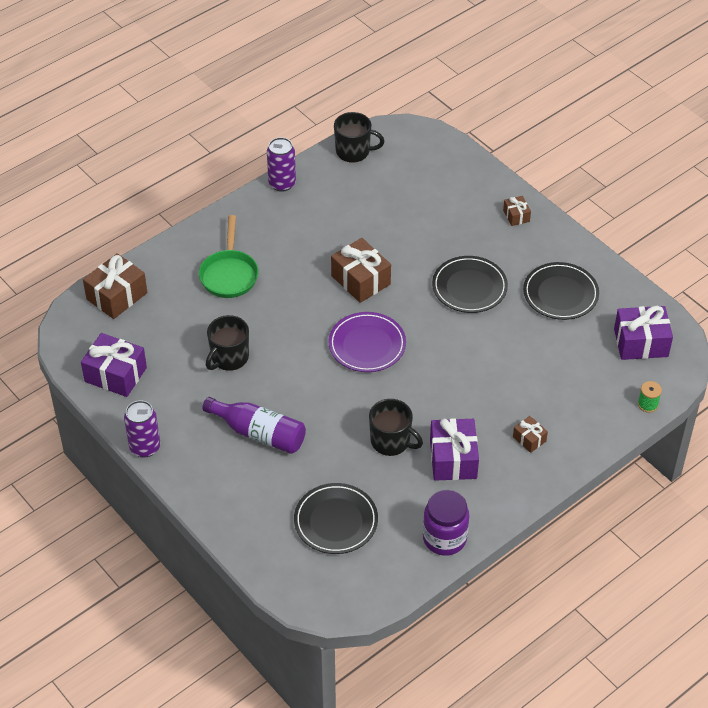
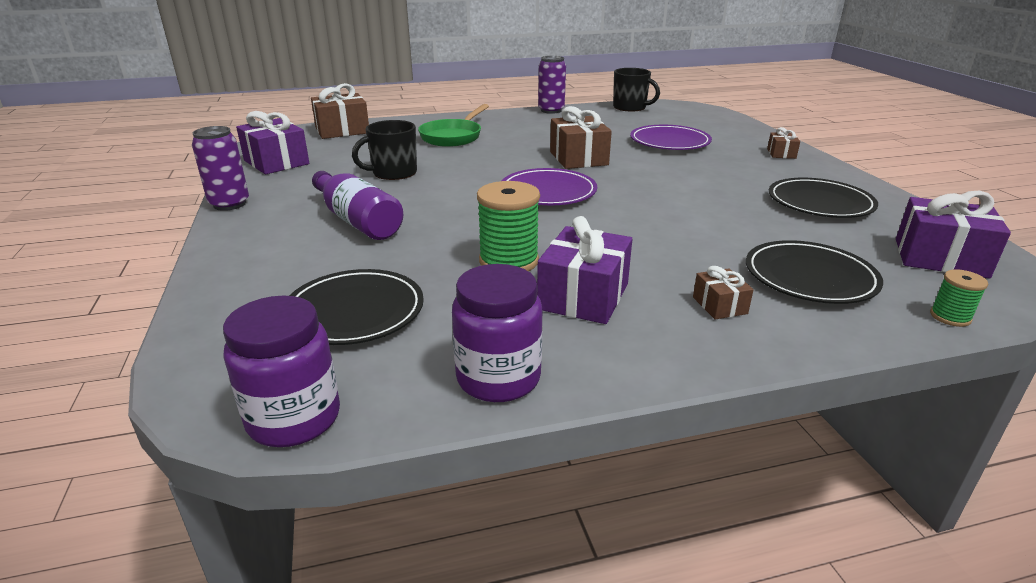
camera: 25 degrees right, 20 degrees down
(369, 598) = (294, 419): none -> purple jar
(391, 441) = (508, 261): black mug -> green spool
(420, 222) = (669, 142): none -> purple plate
(469, 287) = (700, 180): black plate -> black plate (810, 277)

